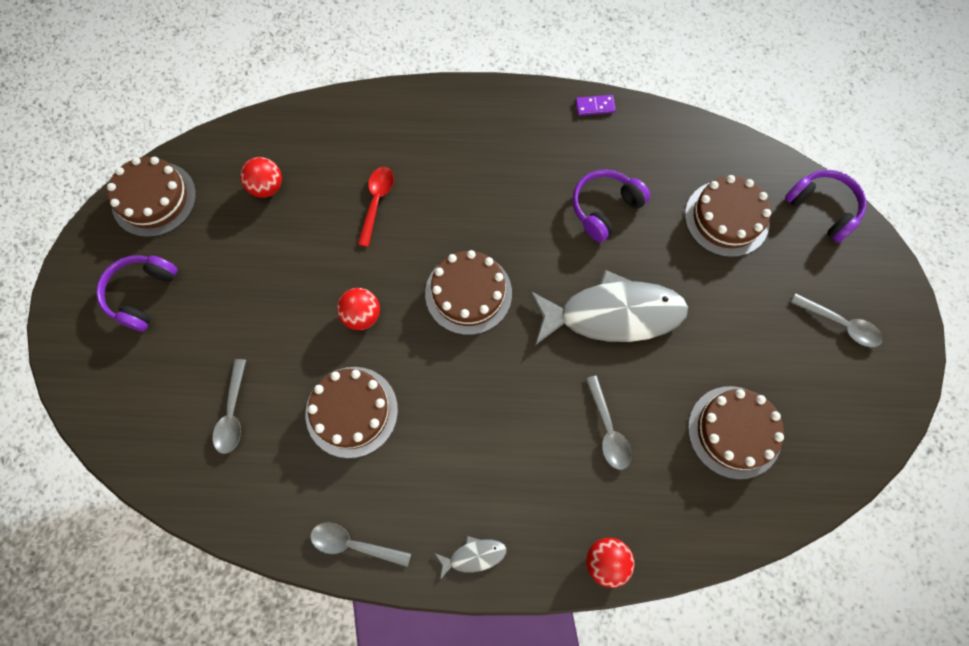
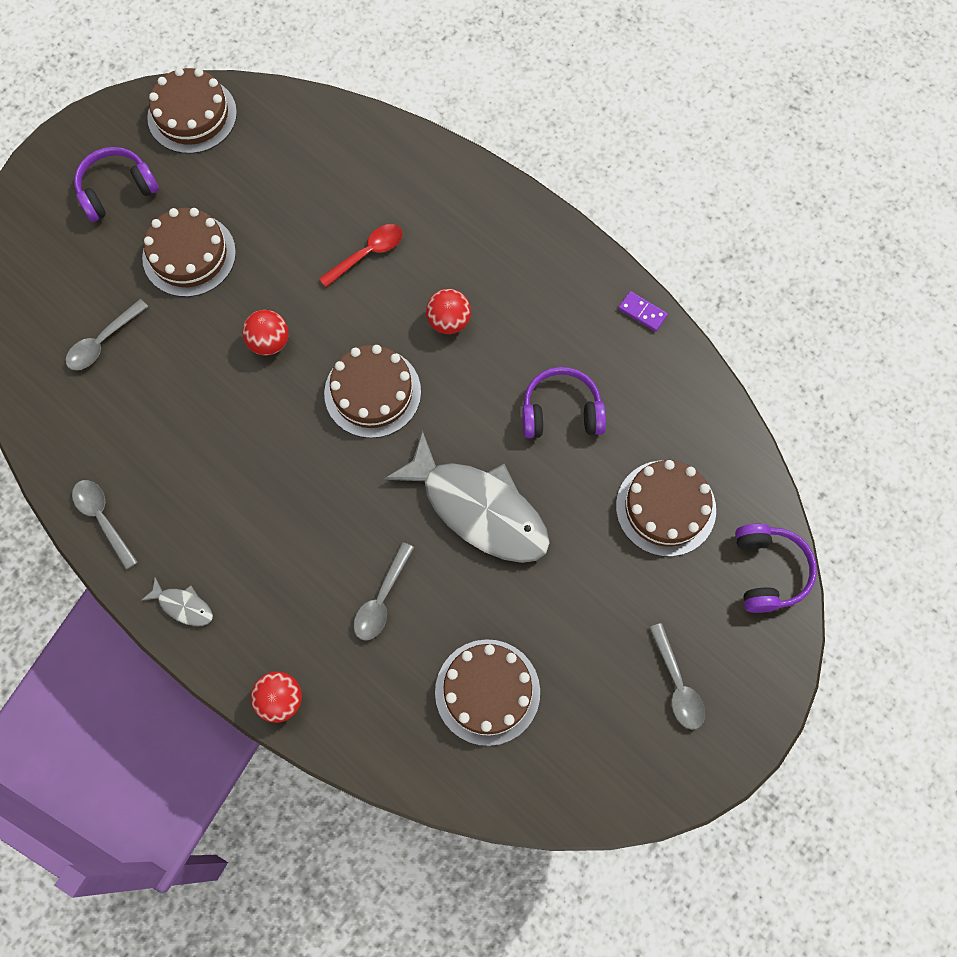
camera: 40 degrees right, 0 degrees up
(267, 187) = (289, 172): red ball -> red ball (449, 321)
(351, 411) = (192, 414): brown cake -> brown cake (189, 255)

